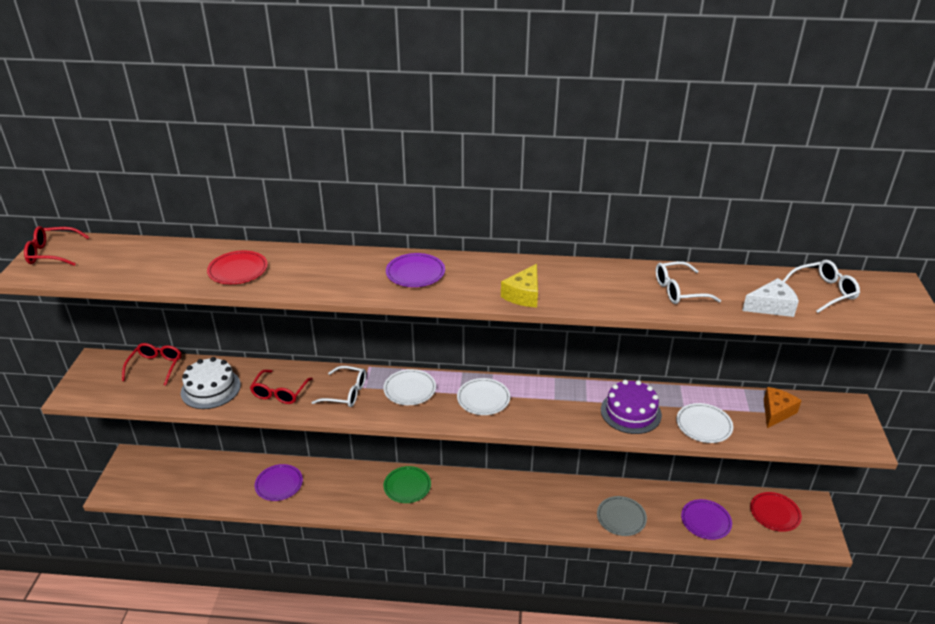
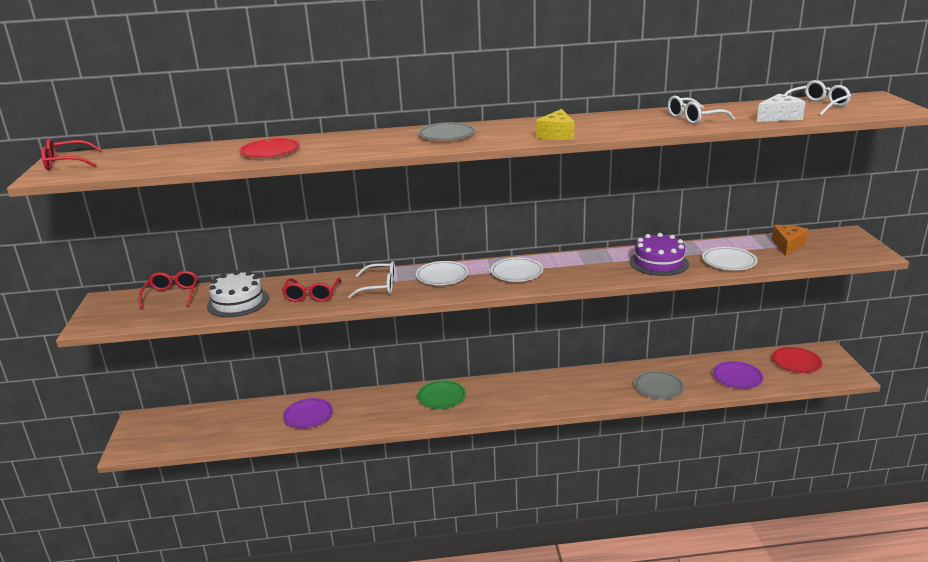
camera: 10 degrees left, 10 degrees down
(415, 273) = (446, 135): purple plate -> grey plate

